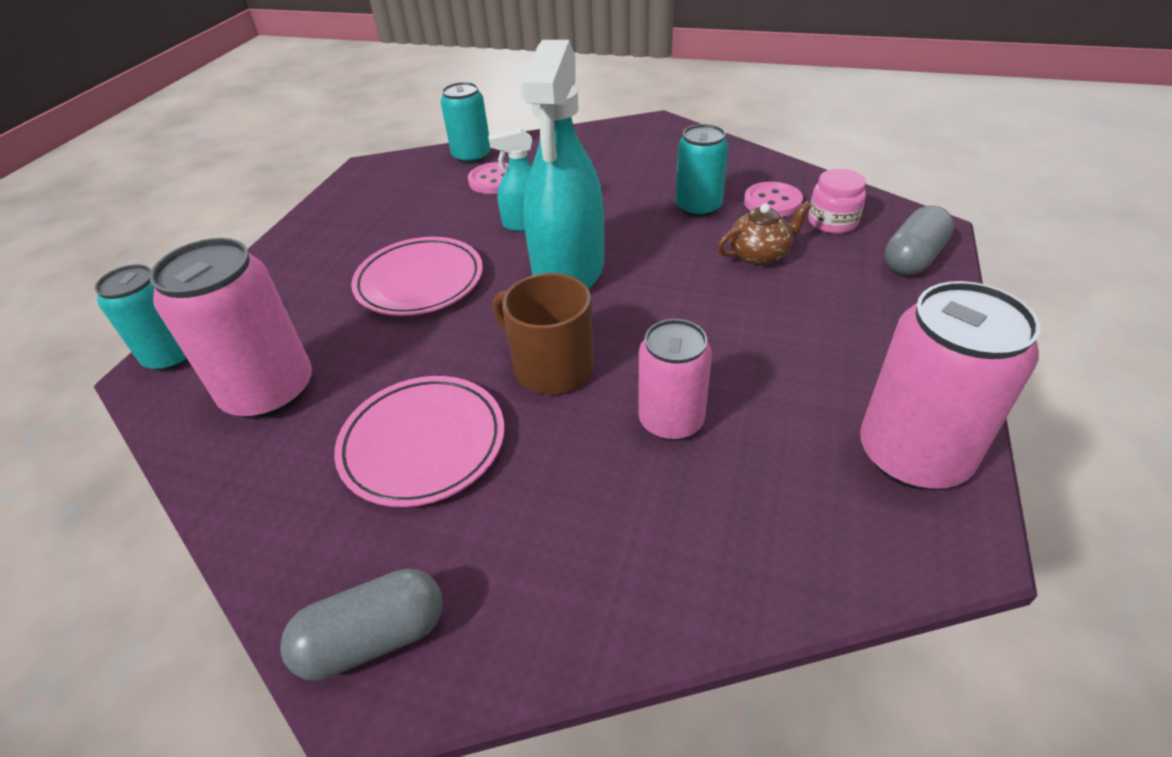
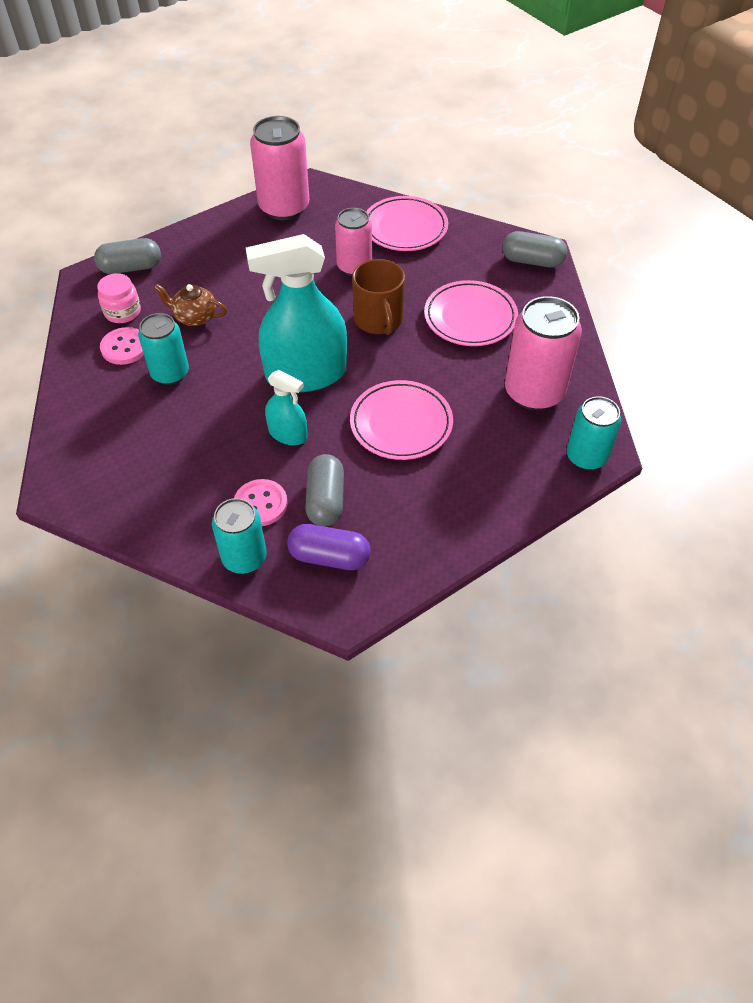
camera: 145 degrees left, 10 degrees up
(405, 182) = (329, 557): none -> purple capsule
(441, 204) = (326, 500): none -> grey capsule
(569, 270) = (306, 374): turquoise spray bottle -> turquoise spray bottle turned 150 degrees counterclockwise
(679, 552) = (405, 228): none -> pink plate

